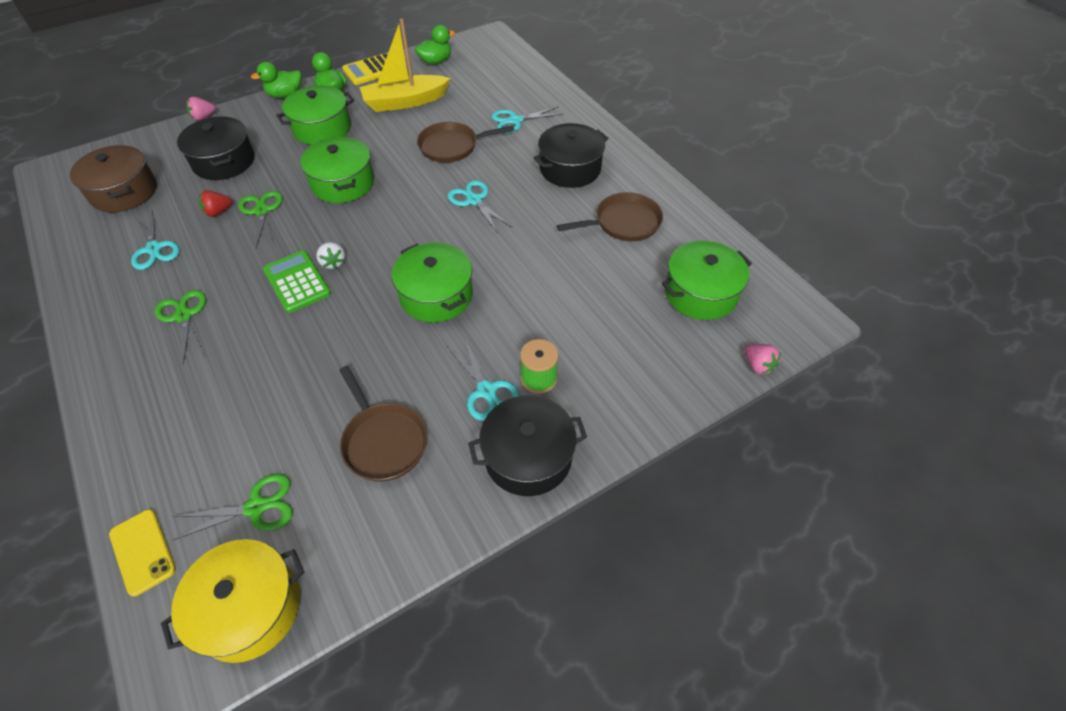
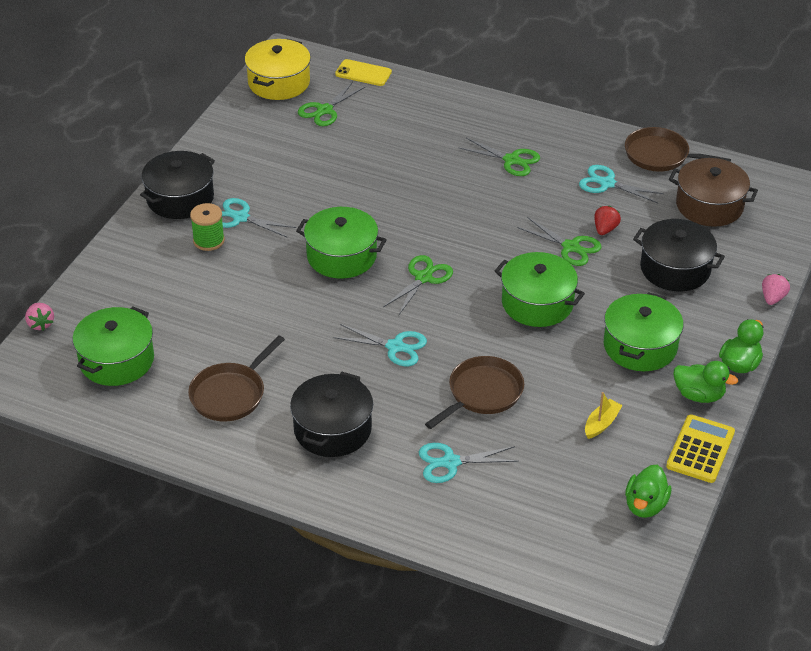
camera: 145 degrees right, 10 degrees down
(297, 282) = (462, 215): green calculator -> none
(333, 262) = (453, 240): white strawberry -> none
(383, 441) = (283, 165): brown pan -> brown pan (660, 155)
(395, 242) = (423, 278): none -> green scissors
(405, 102) = (601, 424): yellow boat -> yellow boat, size x0.46
(515, 121) = (450, 462): turquoise scissors -> turquoise scissors turned 135 degrees counterclockwise
(757, 365) = (40, 324): pink strawberry -> pink strawberry turned 135 degrees counterclockwise

